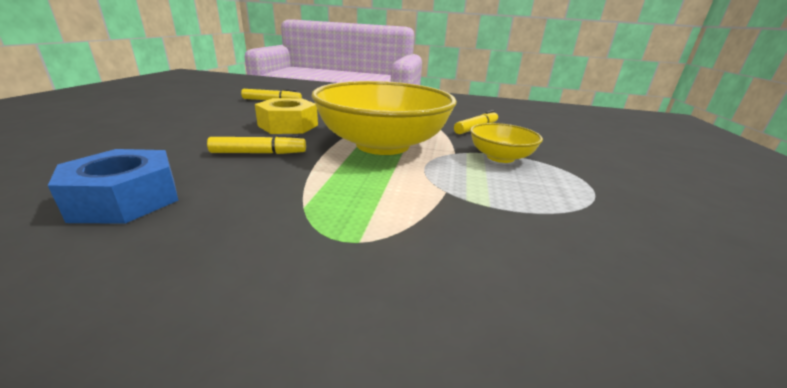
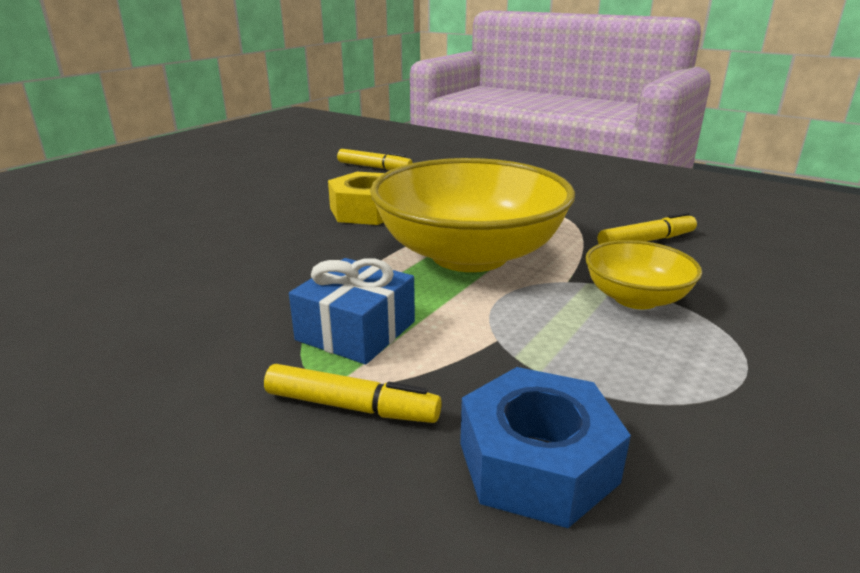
camera: 25 degrees right, 0 degrees up
(126, 199) = (149, 291): blue nut -> blue nut (537, 462)
(259, 153) = (306, 249): yellow marker -> yellow marker (351, 407)
(344, 201) = (356, 331): none -> blue gift

